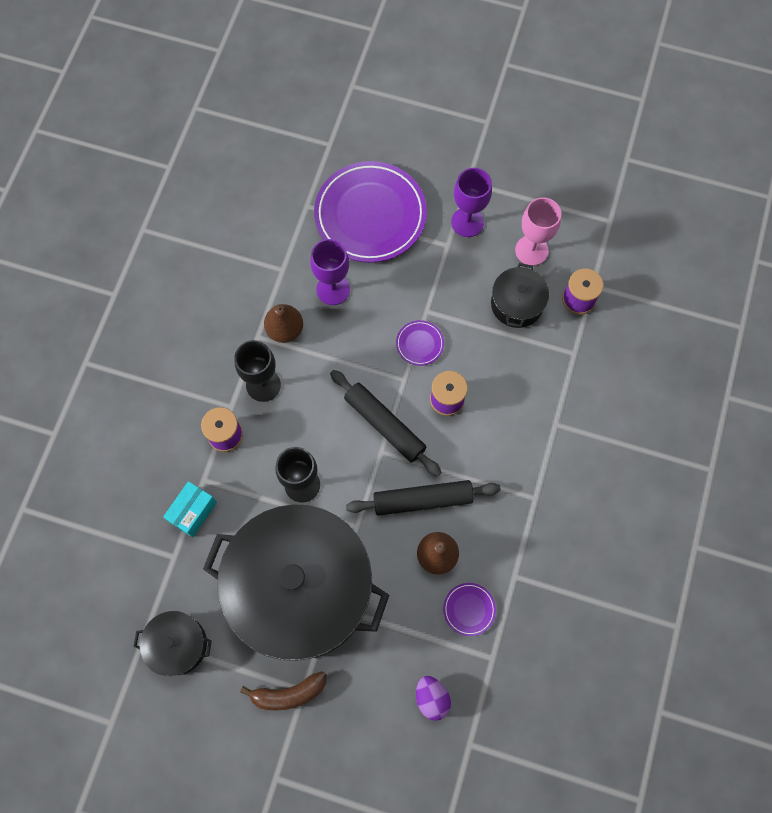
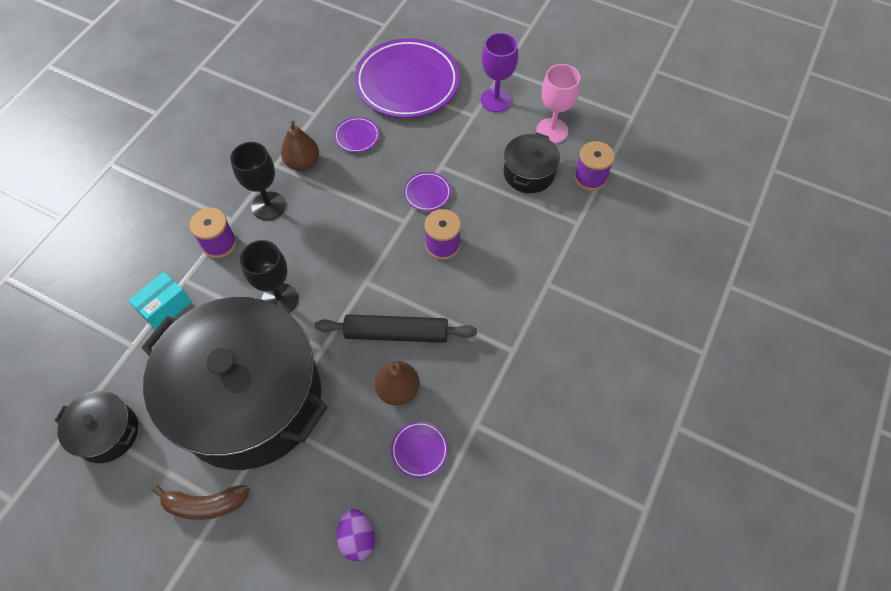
camera: 10 degrees right, 10 degrees down
(333, 289) = (357, 136): purple goblet -> purple plate
(385, 425) = (376, 258): black rolling pin -> none

